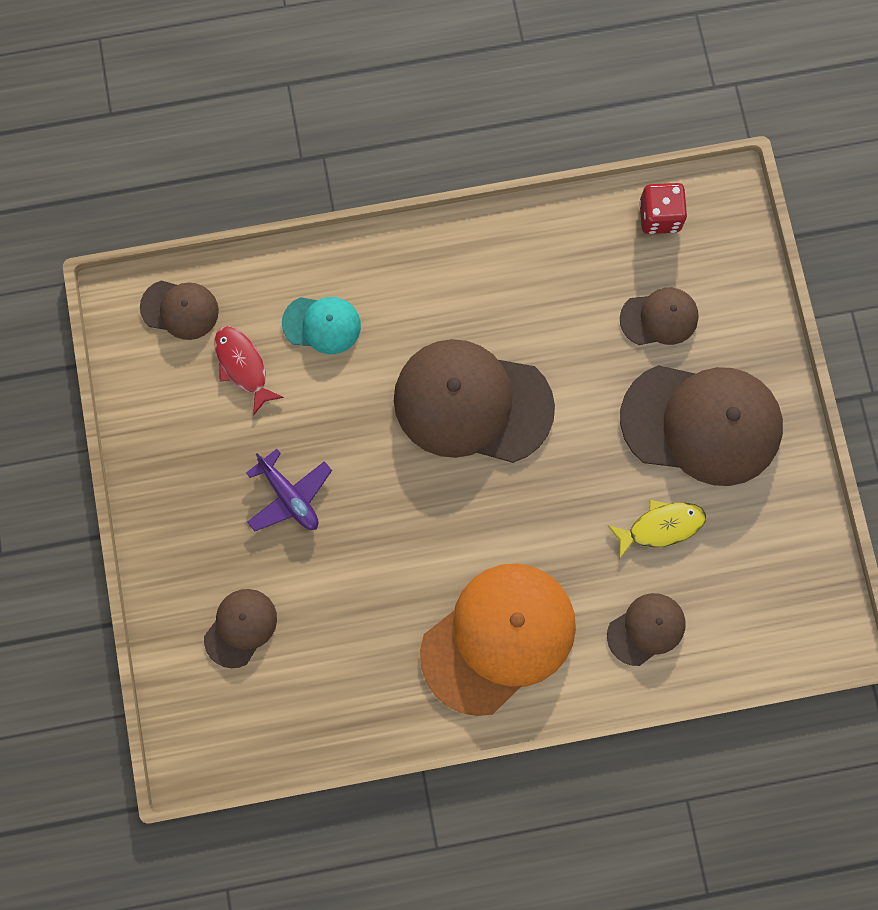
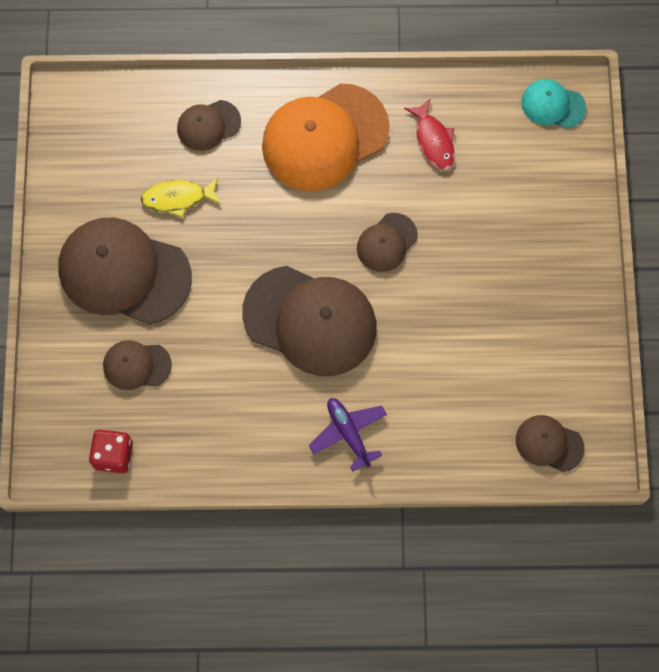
camera: 170 degrees left, 5 degrees down
(240, 627) = (526, 178): brown cap -> brown cap (387, 242)
(243, 366) = (499, 385): red fish -> red fish (433, 140)
(289, 496) = (474, 271): purple plane -> purple plane (348, 433)
(322, 324) = (427, 409): turquoise cap -> turquoise cap (553, 105)

